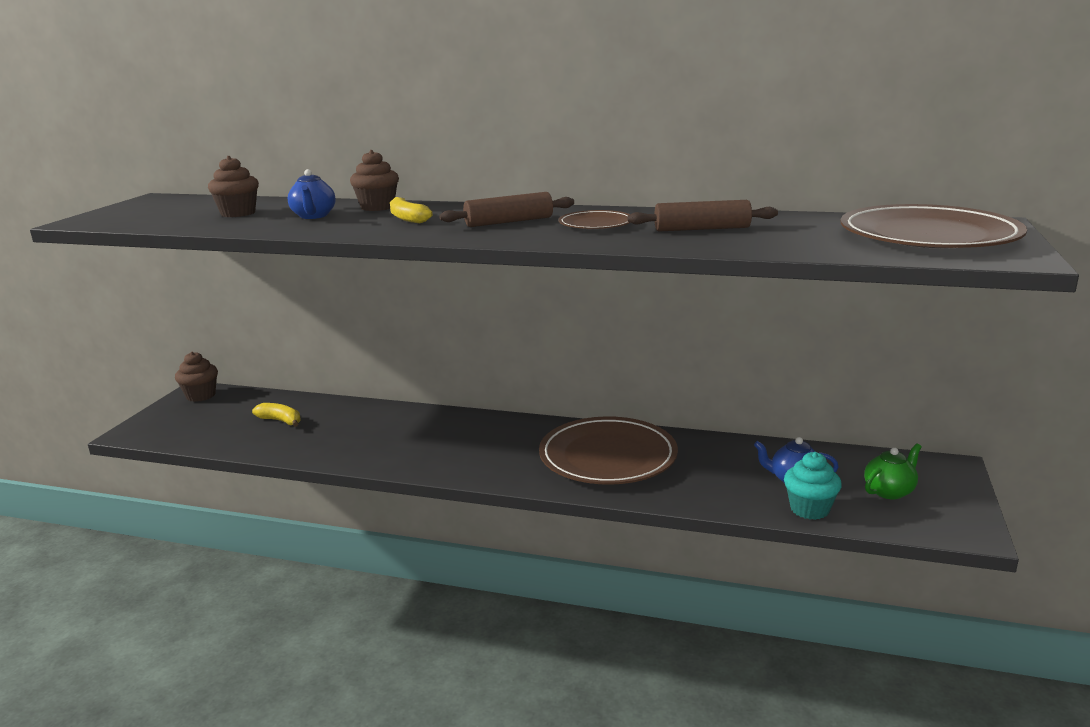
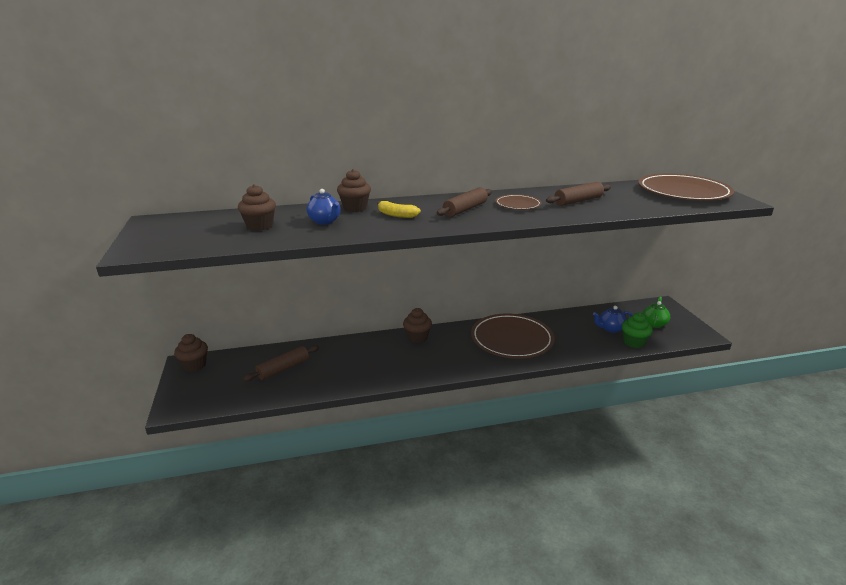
camera: 30 degrees left, 5 degrees up
(281, 421) = (283, 368): yellow banana -> brown rolling pin
(478, 424) = (417, 337): none -> brown cupcake
(809, 509) = (633, 342): turquoise cupcake -> green cupcake

